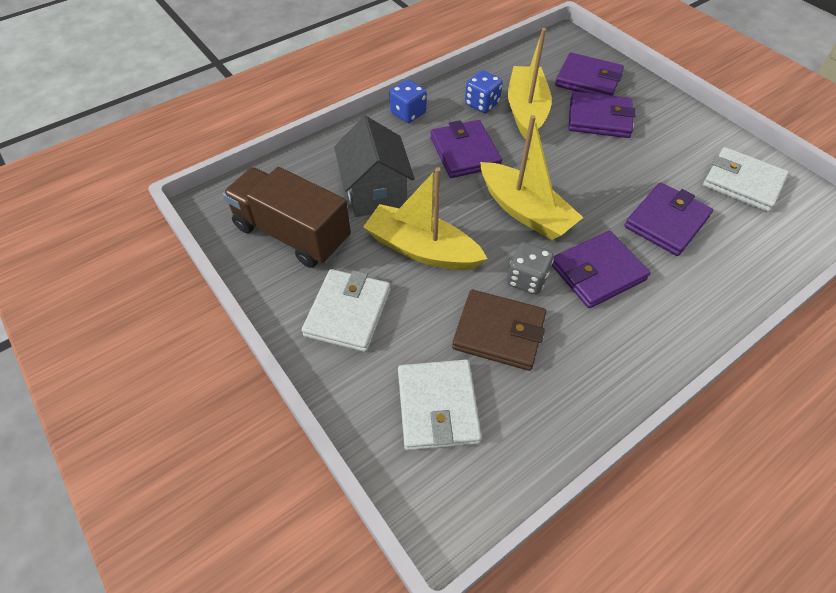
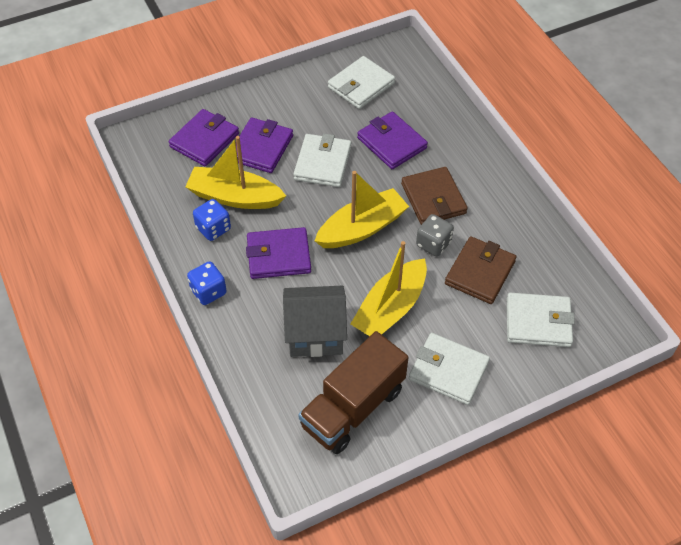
camera: 80 degrees left, 0 degrees up
(597, 272) = (433, 198): purple wallet -> brown wallet
(603, 167) = (322, 163): none -> white wallet

